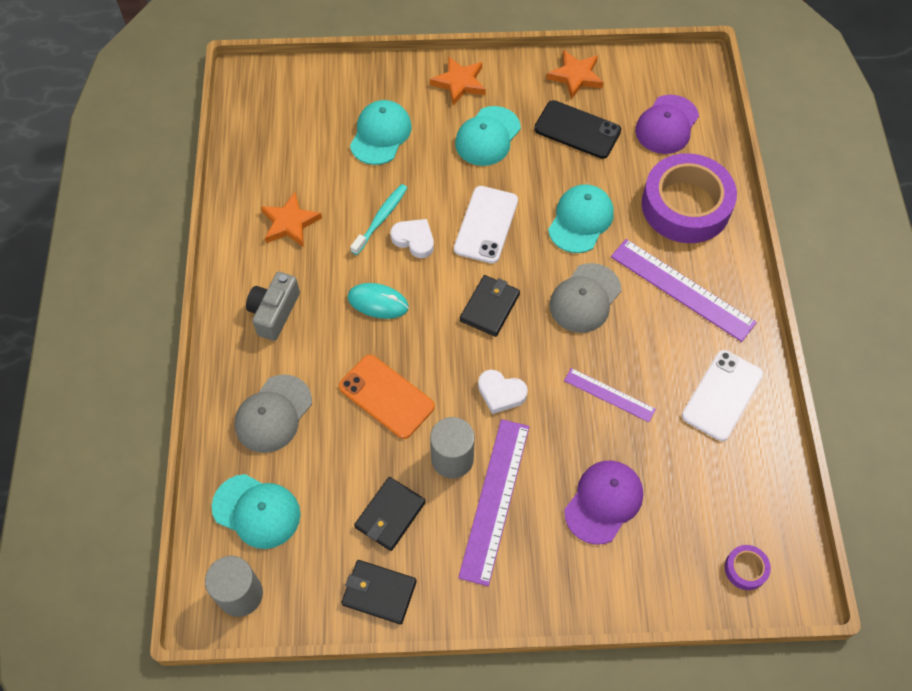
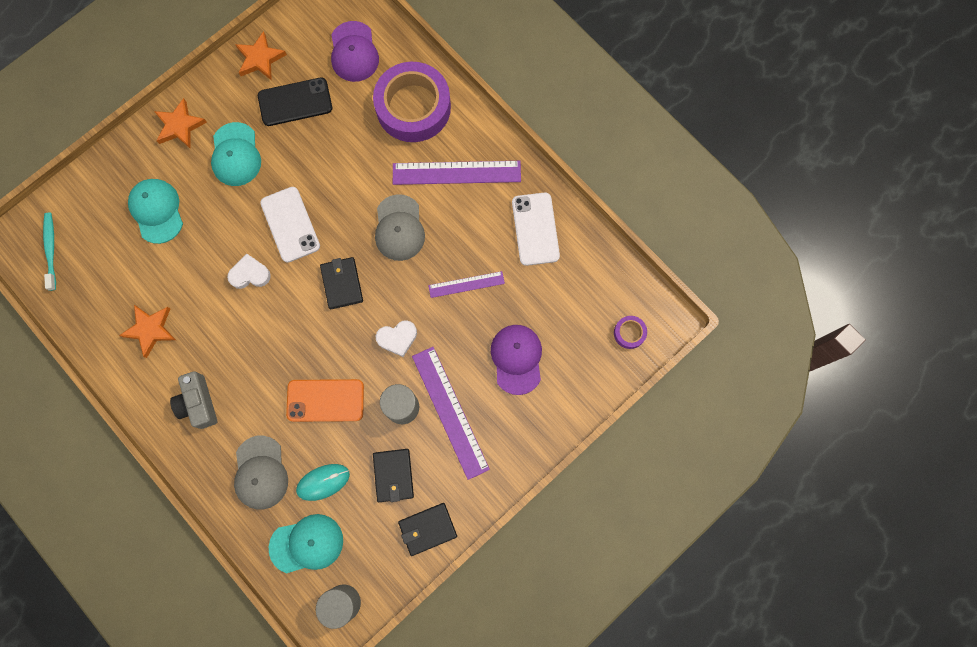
camera: 40 degrees left, 15 degrees up
(378, 302) = (264, 339): turquoise mouse -> turquoise mouse (323, 482)
(380, 219) = (213, 277): turquoise toothbrush -> turquoise toothbrush (51, 250)
(580, 220) = (352, 172): turquoise cap -> none

